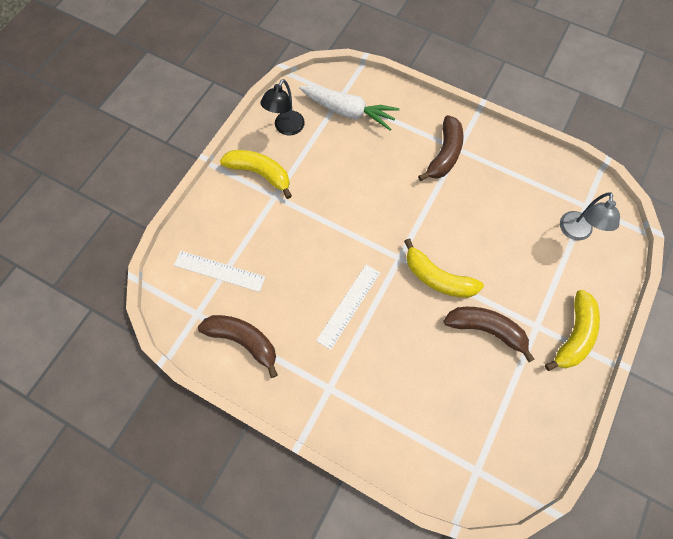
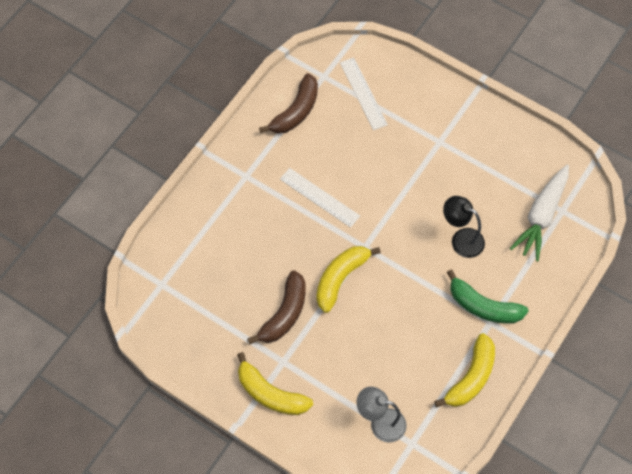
camera: 95 degrees right, 5 degrees down
(219, 271) = (363, 93): white ruler -> white ruler turned 45 degrees counterclockwise
(260, 173) = (466, 129): yellow banana -> yellow banana (471, 377)
(286, 128) = (520, 155): black lamp -> black lamp (461, 239)
(444, 154) = (483, 306): brown banana -> green banana

